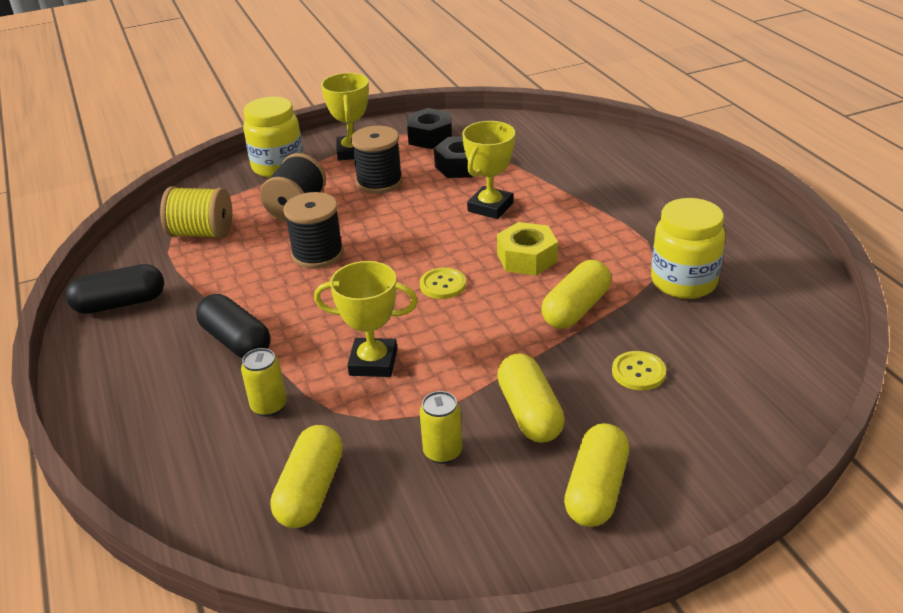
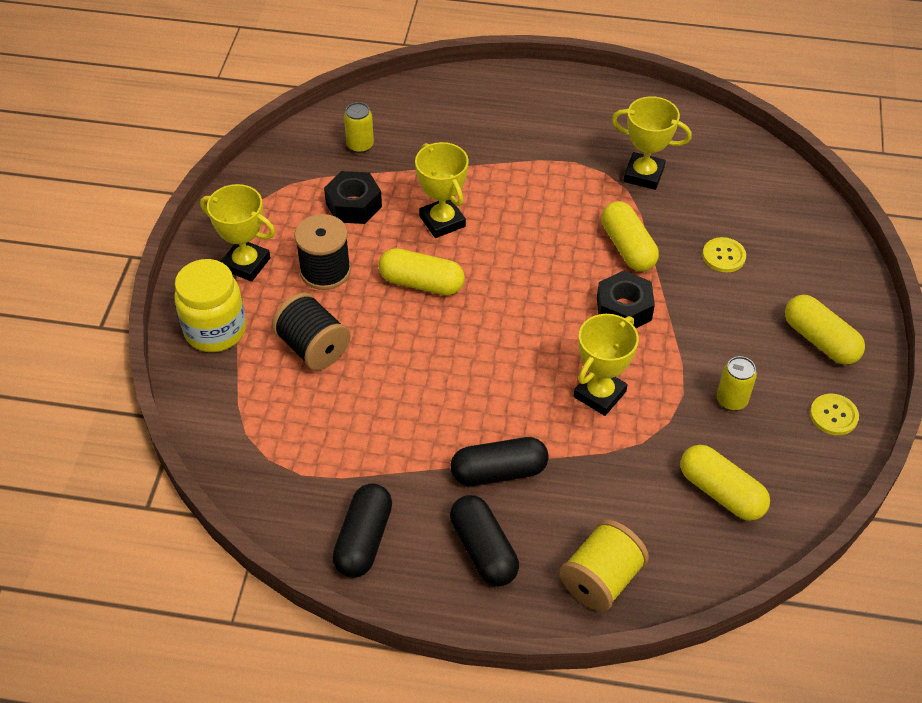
camera: 60 degrees left, 15 degrees up
(144, 366) = (483, 550): none -> black capsule
(202, 233) = (291, 436): yellow spool -> yellow spool (601, 579)
(269, 406) = (605, 481): yellow can -> yellow can (360, 145)
(317, 254) = (410, 365): black spool -> none
(429, 137) = (276, 199): black nut -> black nut (624, 309)
(443, 285) = (531, 306): yellow button -> yellow button (833, 415)
(527, 258) = (538, 239): yellow nut -> none
(529, 413) = (724, 334): yellow capsule -> yellow capsule (421, 283)
(683, 282) = (643, 175): yellow jar -> yellow trophy

